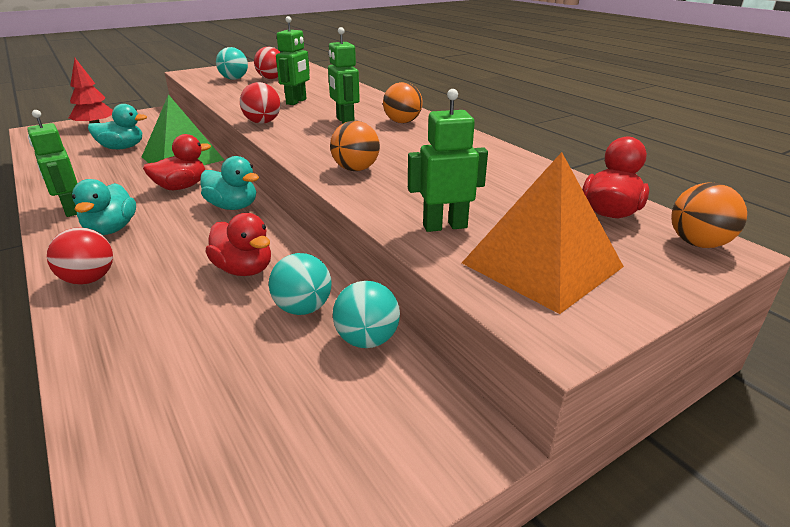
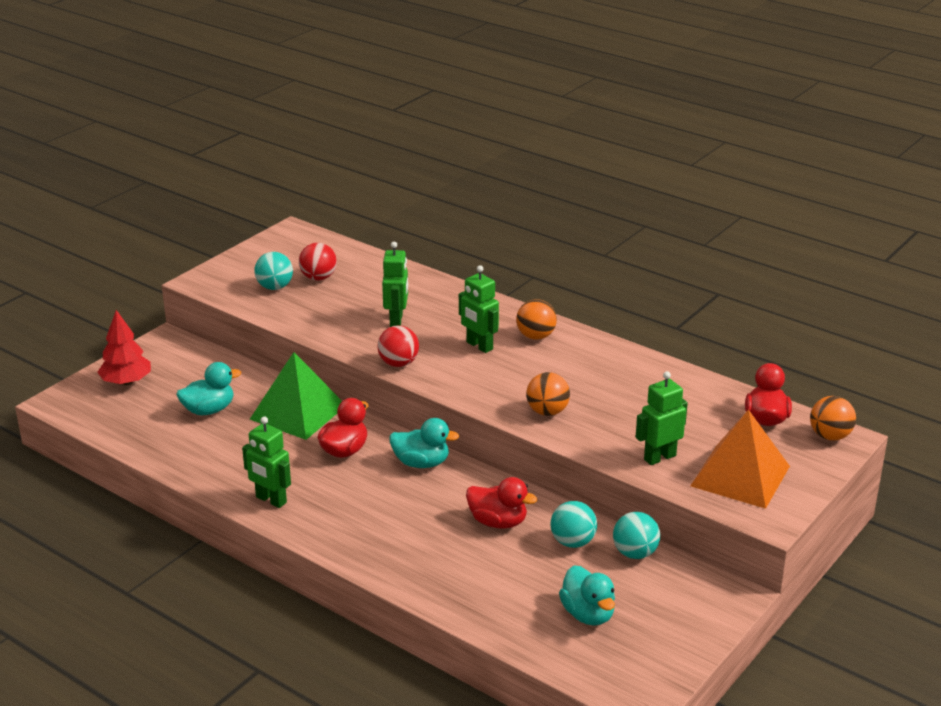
camera: 20 degrees left, 0 degrees up
(89, 279) = (384, 559): red ball -> none
(111, 229) = (339, 511): turquoise duck -> turquoise duck (588, 614)

